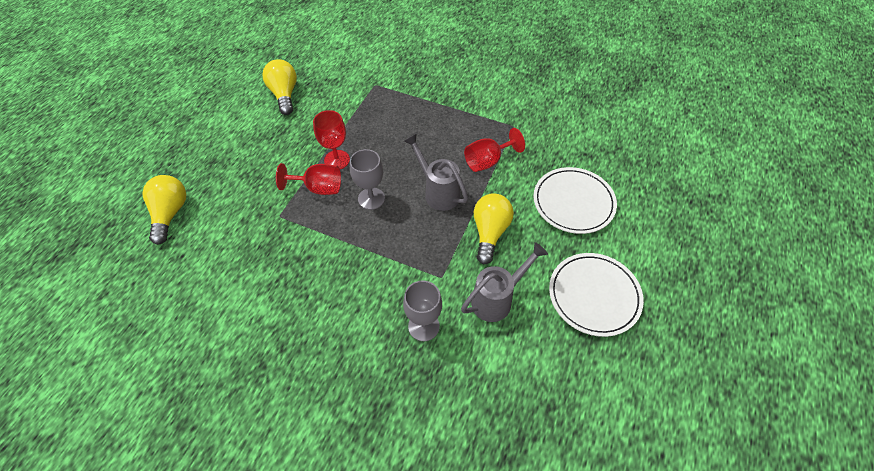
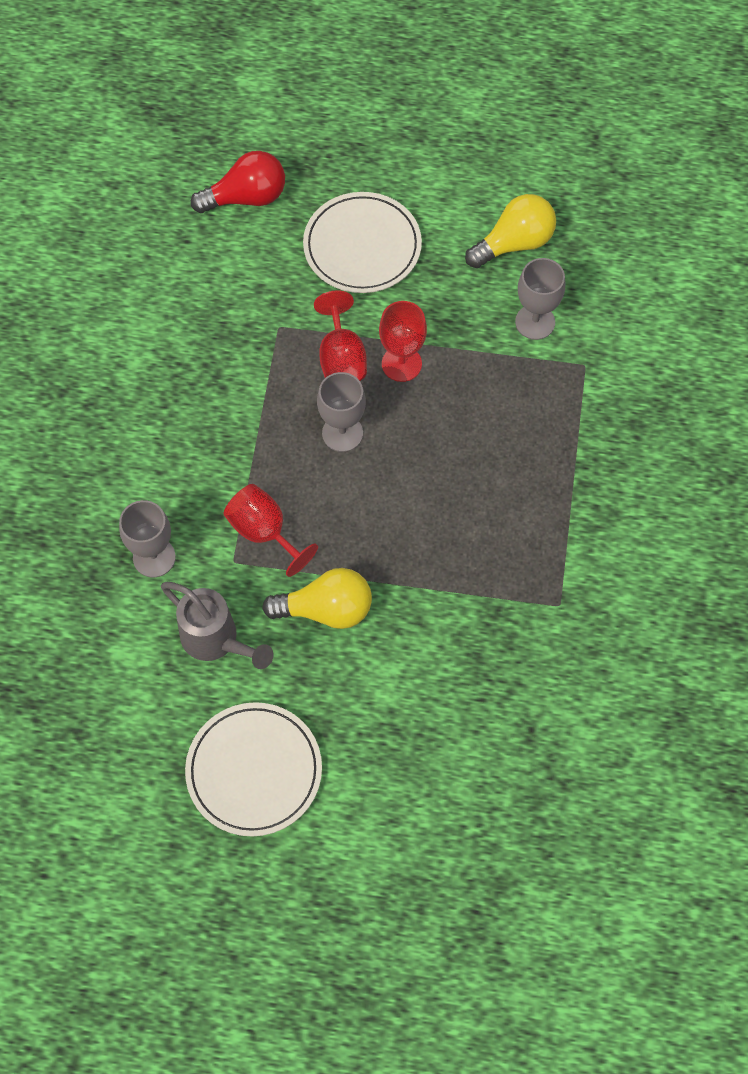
camera: 75 degrees right, 10 degrees up
(170, 213) = (246, 197): yellow light bulb -> red light bulb
(339, 97) = (535, 322): none -> grey goblet
(438, 192) = (381, 520): grey watering can -> none
(487, 161) = (466, 578): red goblet -> red goblet (264, 532)
(573, 202) = (418, 722): white plate -> white plate (362, 246)

